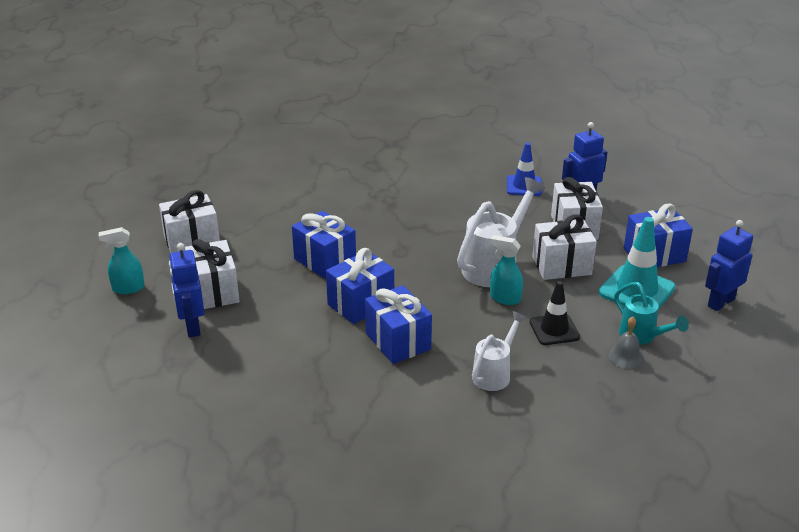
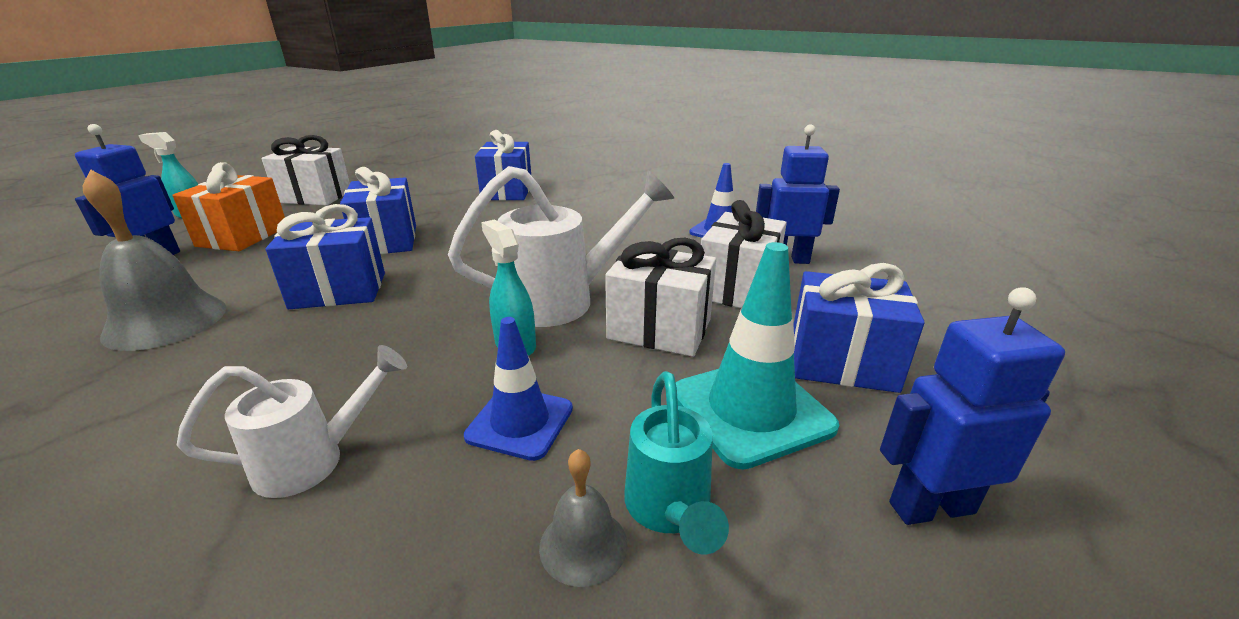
camera: 30 degrees right, 5 degrees down
(214, 291) = (243, 236): white gift -> orange gift
(297, 355) = (166, 321): none -> grey bell
(398, 341) = (290, 349): blue gift -> blue gift (507, 191)
(554, 329) = (520, 422): black traffic cone -> blue traffic cone

